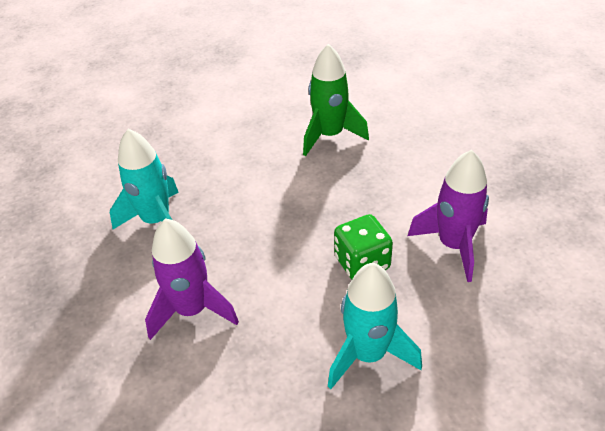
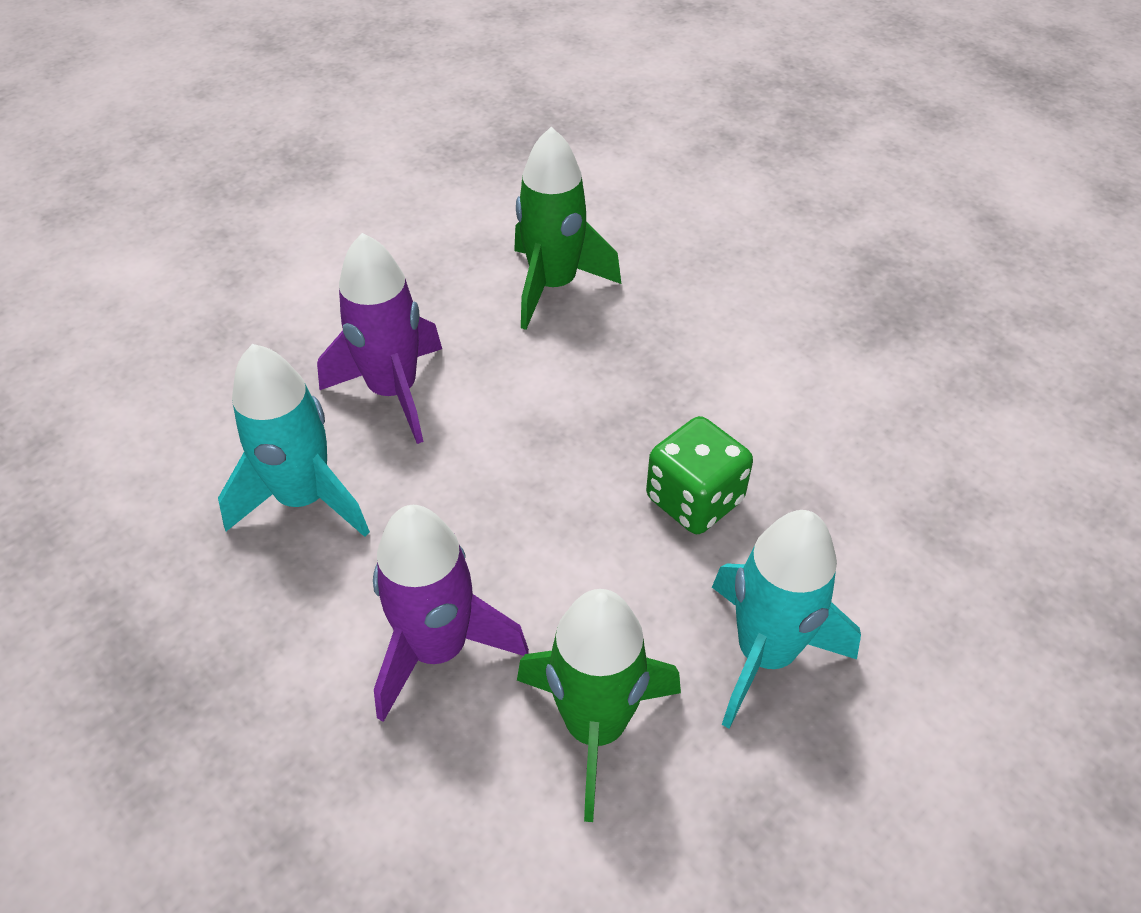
camera: 20 degrees left, 5 degrees up
(257, 369) = (595, 726): none -> green rocket
(453, 245) = (825, 439): purple rocket -> purple rocket (393, 391)

